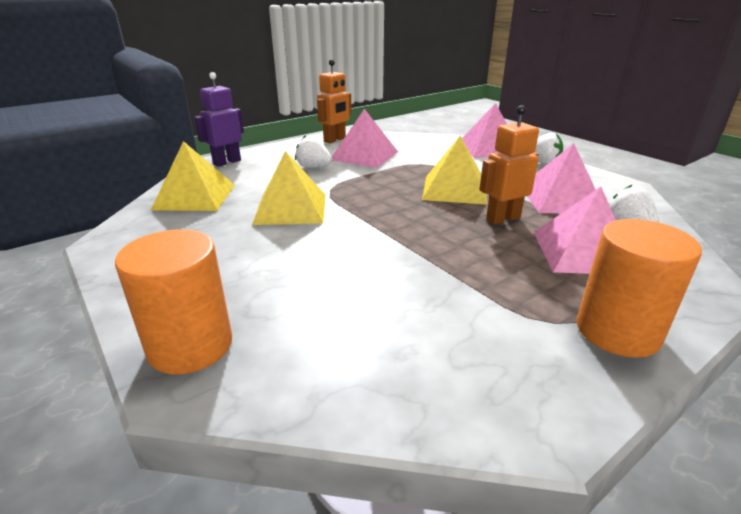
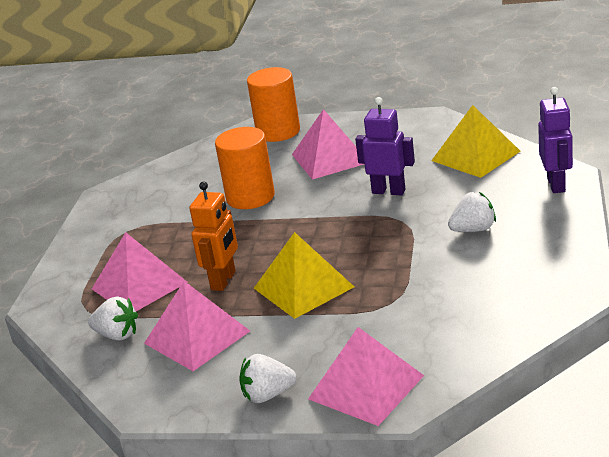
camera: 140 degrees right, 0 degrees up
(290, 208) = (388, 191): yellow pyramid -> purple robot
(335, 140) = (559, 276): orange robot -> none
(364, 155) = (469, 274): pink pyramid -> pink pyramid (330, 158)
(617, 331) = (92, 245): orange cylinder -> orange cylinder (250, 197)

